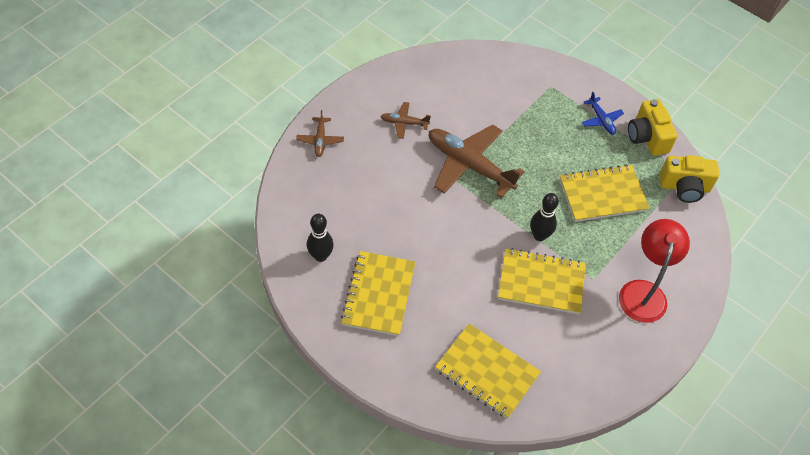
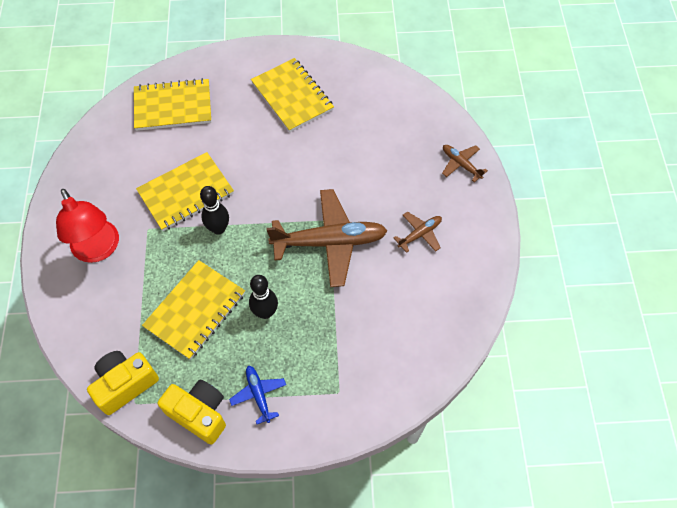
camera: 140 degrees right, 5 degrees up
(320, 256) = (357, 89): black bowling pin -> black bowling pin (265, 312)
(601, 120) = (258, 394): blue plane -> blue plane turned 45 degrees clockwise

